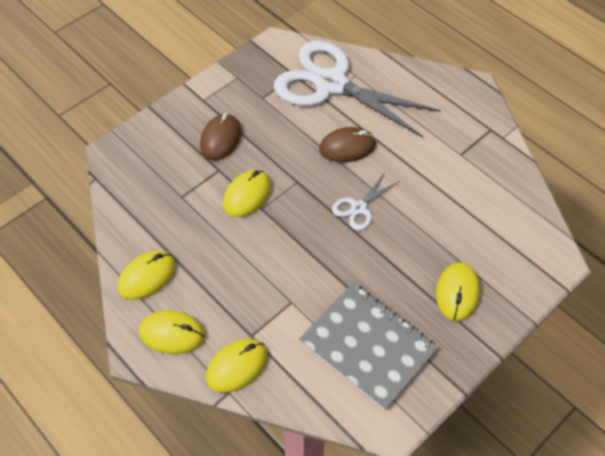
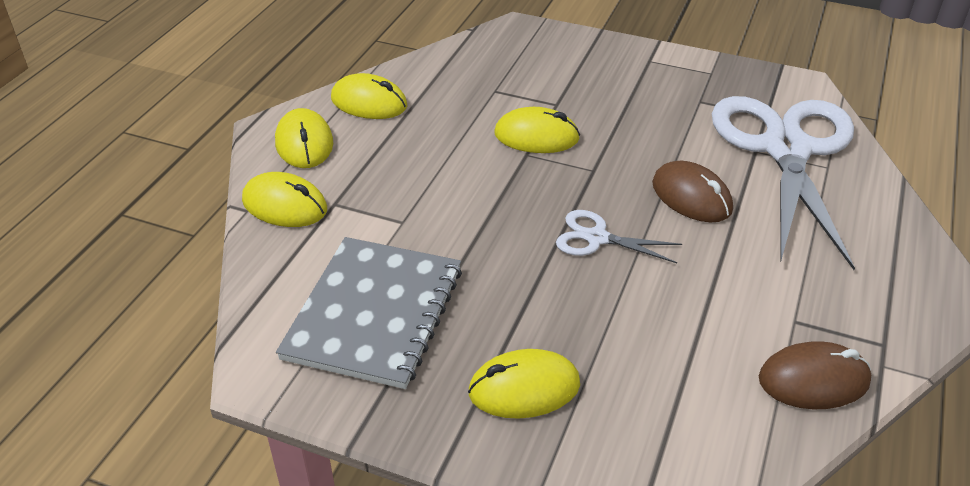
camera: 65 degrees right, 15 degrees down
(221, 139) = (603, 90): brown mouse -> brown mouse (813, 380)

